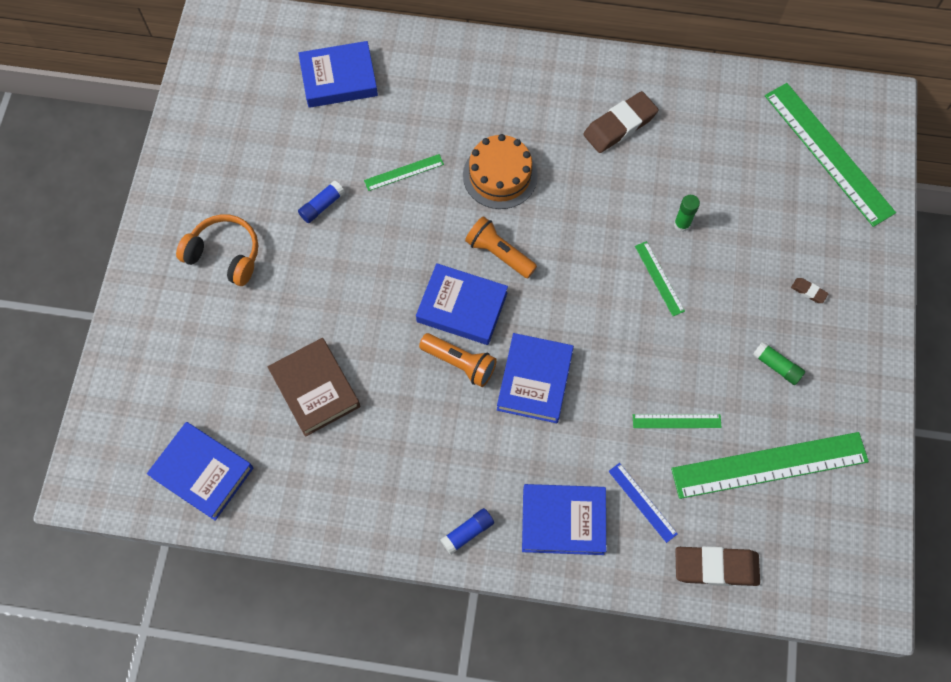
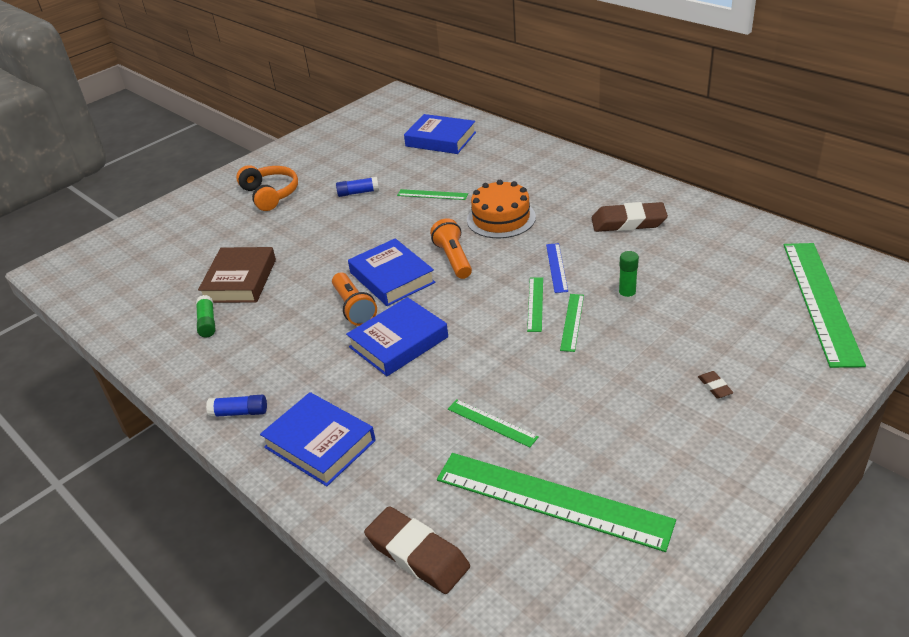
camera: 40 degrees right, 30 degrees down
(202, 473) = (119, 293): blue book -> none
(614, 273) = (535, 304): none -> green ruler
(642, 502) = (401, 466): blue ruler -> blue ruler (557, 267)
(776, 366) = (630, 427): green glue stick -> green glue stick (207, 322)

